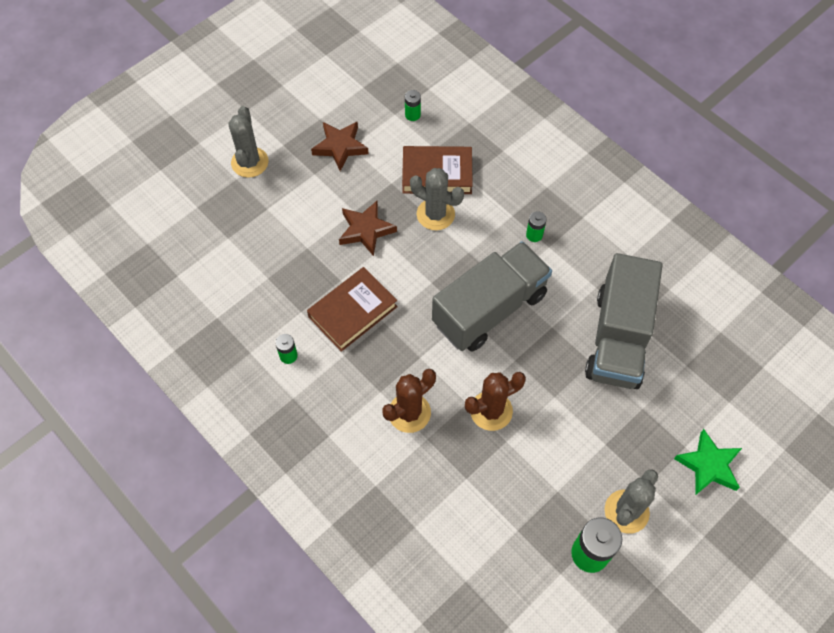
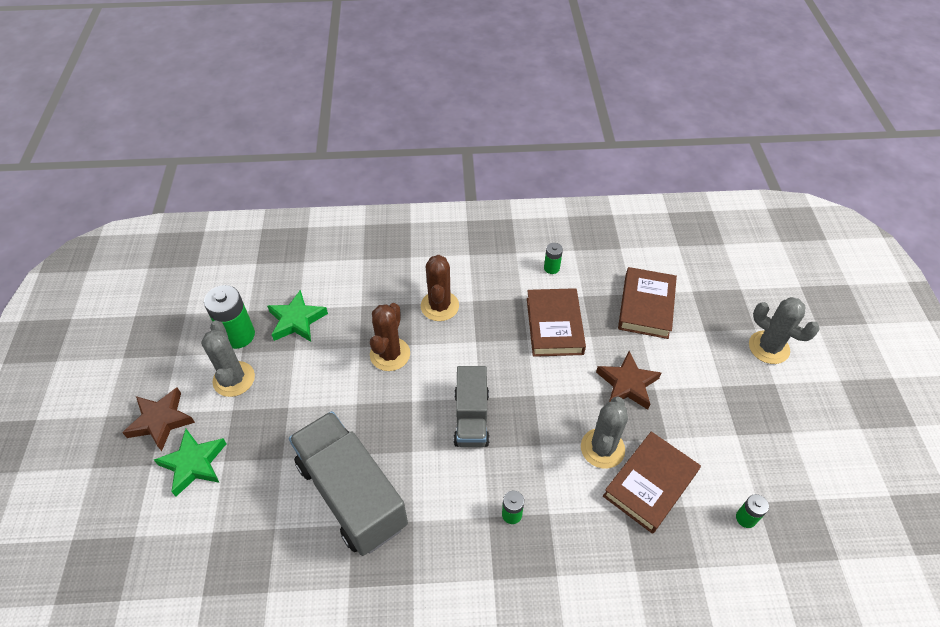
camera: 130 degrees right, 10 degrees down
(274, 260) = (646, 306): none -> brown book
(340, 147) = (742, 425): brown star -> brown star (161, 421)
(435, 214) = (602, 448): grey cactus -> grey cactus turned 45 degrees counterclockwise
(489, 309) = (471, 418): grey truck -> grey truck, size x0.60
(530, 518) = (297, 320): none -> green star

